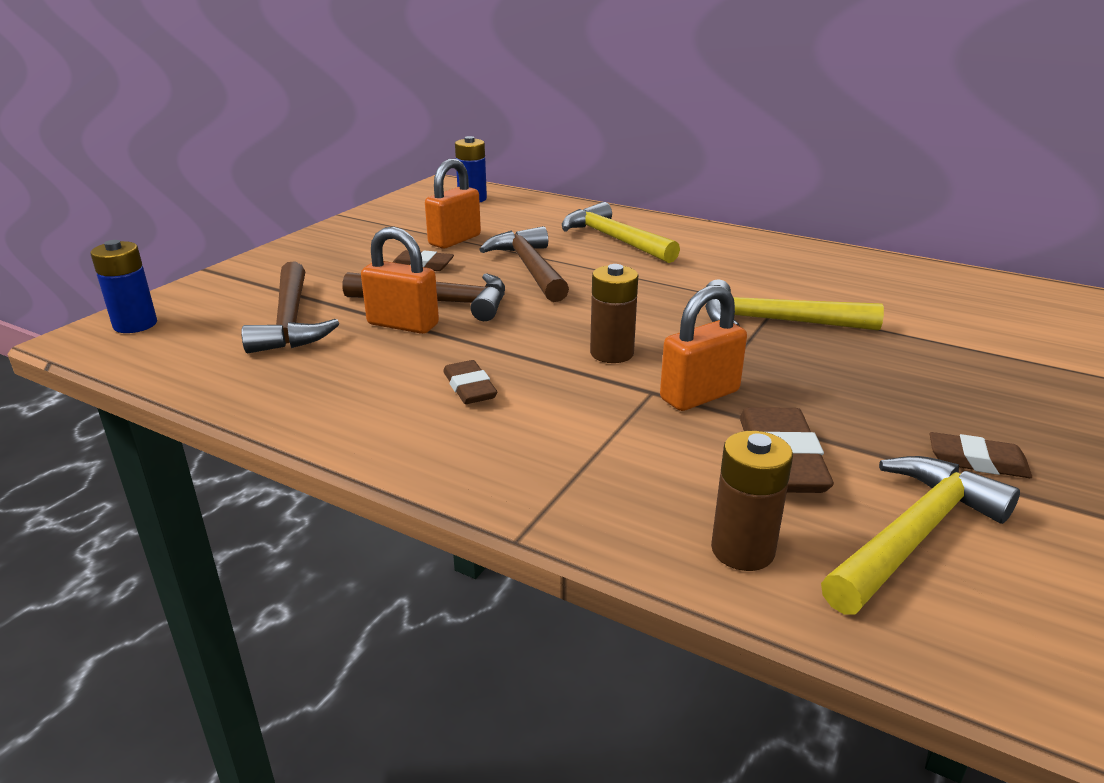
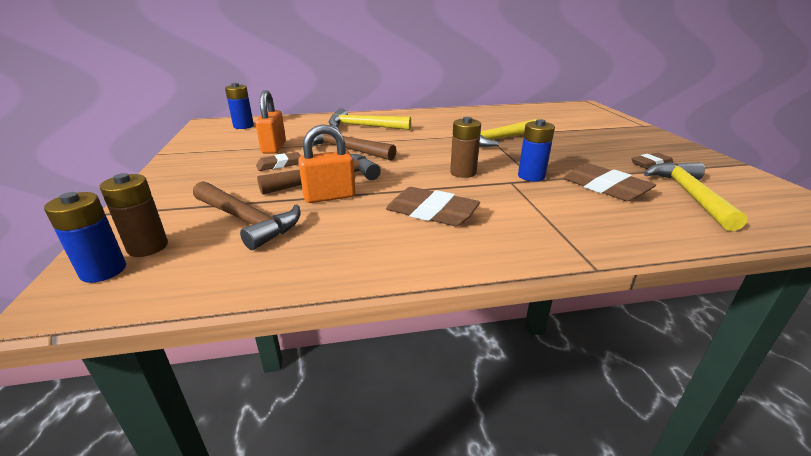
camera: 40 degrees left, 0 degrees up
(470, 387) = (431, 212): brown eraser -> brown eraser, size x1.62
(699, 395) = (531, 176): orange padlock -> blue battery
(742, 550) = (666, 226): brown battery -> brown battery (148, 247)

